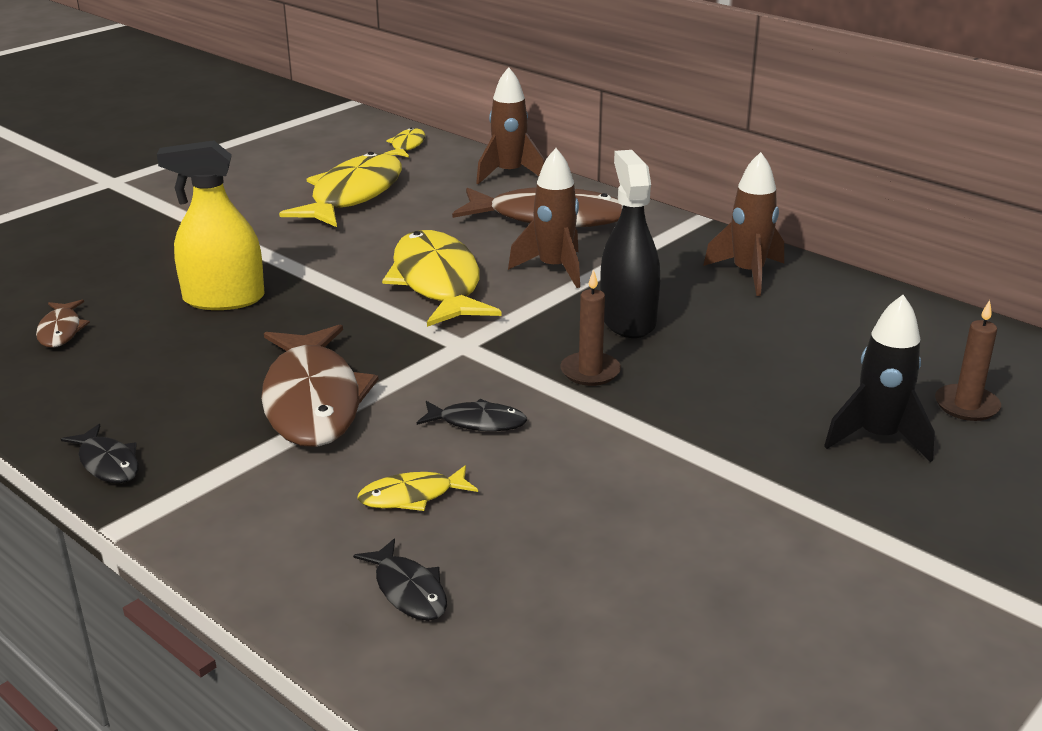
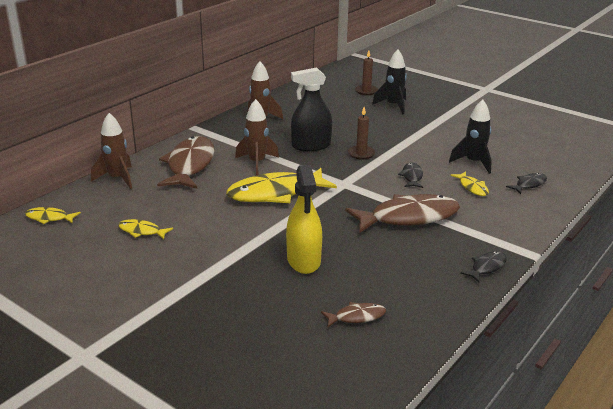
camera: 95 degrees left, 0 degrees up
(353, 195) = (142, 231): yellow fish -> yellow fish, size x0.47
(538, 519) = (473, 162): none -> black rocket

